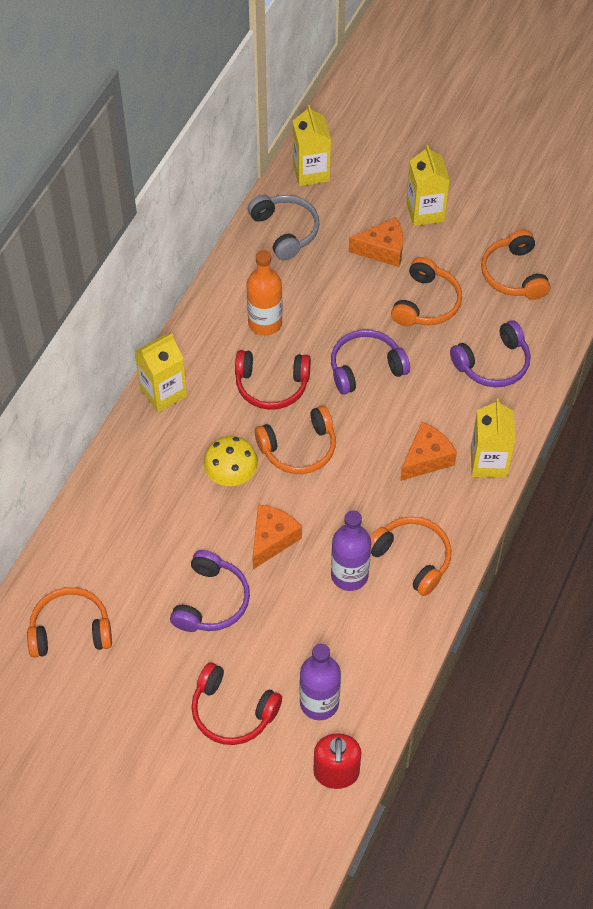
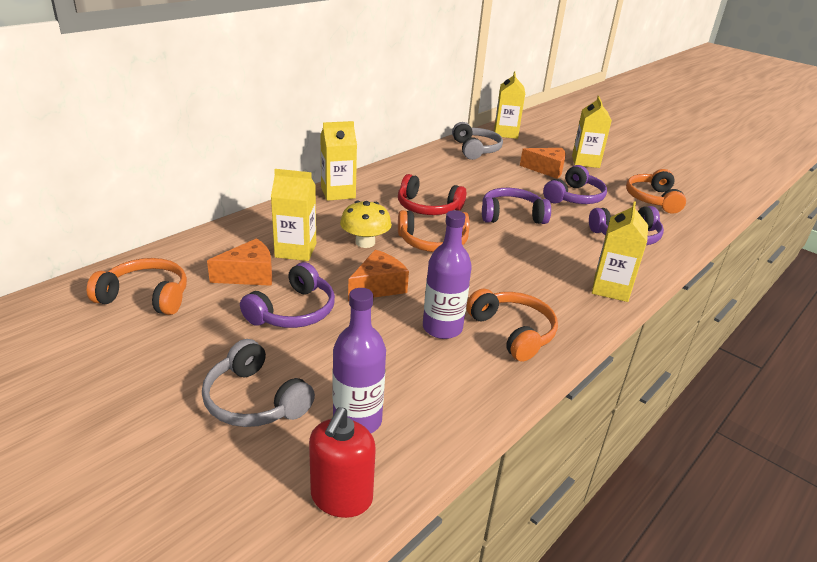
camera: 15 degrees right, 25 degrees down
(169, 513) = (295, 250): none -> yellow carton
(232, 711) = (254, 400): red headphones -> grey headphones
(265, 323) = (439, 180): orange bottle -> none
(426, 303) = (574, 197): orange headphones -> purple headphones
(426, 459) = (549, 273): orange cheese -> orange cheese (249, 275)

